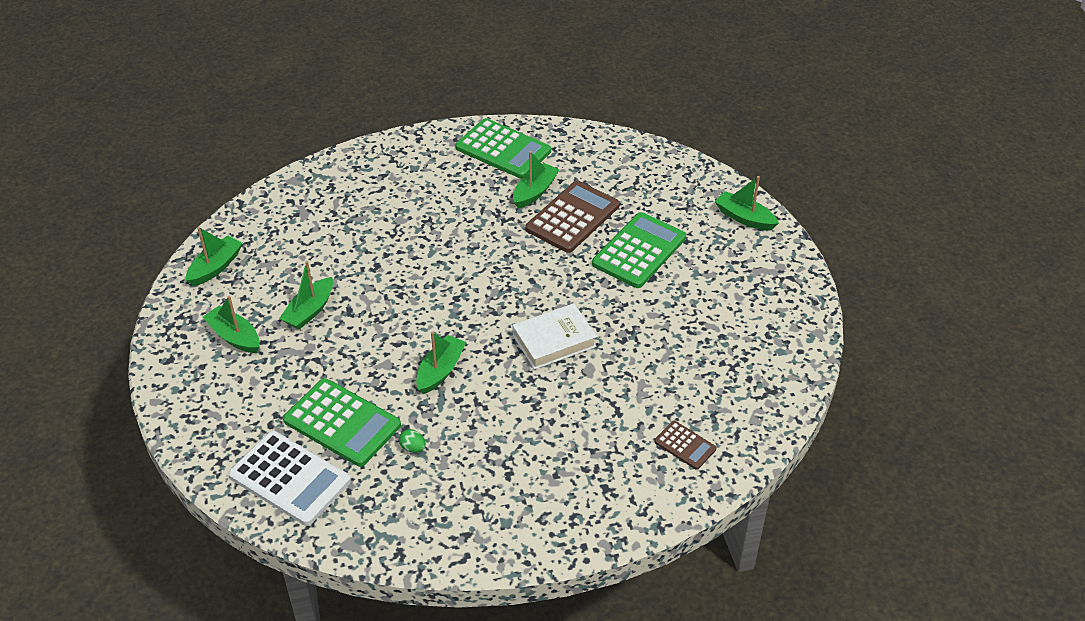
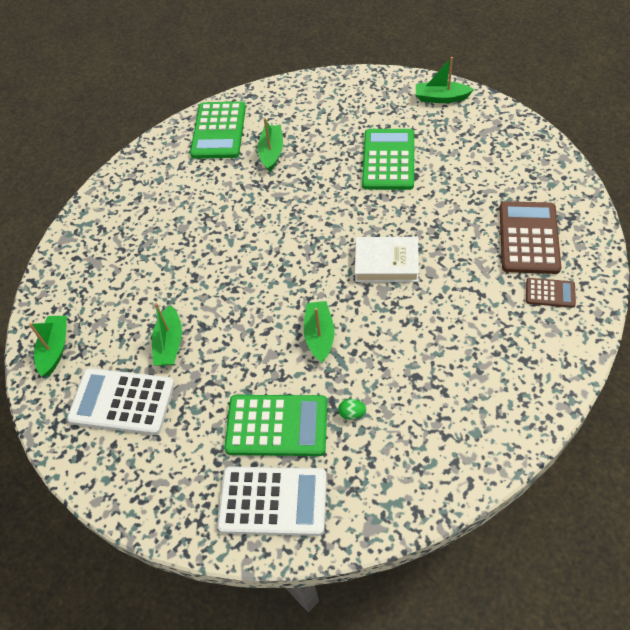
camera: 25 degrees left, 10 degrees up
(234, 337) = (122, 402): green boat -> white calculator
(503, 149) = (219, 131): green calculator -> green calculator turned 90 degrees clockwise
(554, 341) = (386, 263): white book -> white book turned 60 degrees clockwise
(572, 217) = (317, 158): brown calculator -> brown calculator (528, 238)

